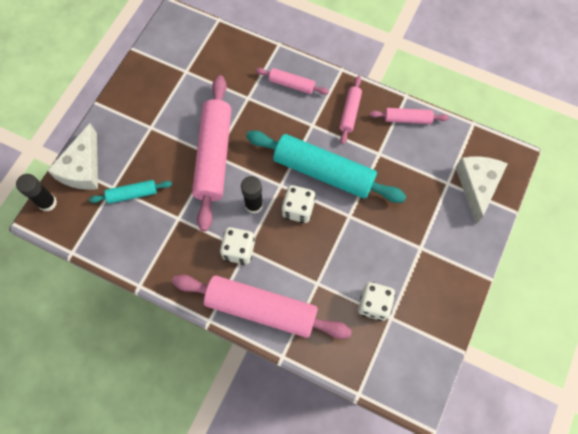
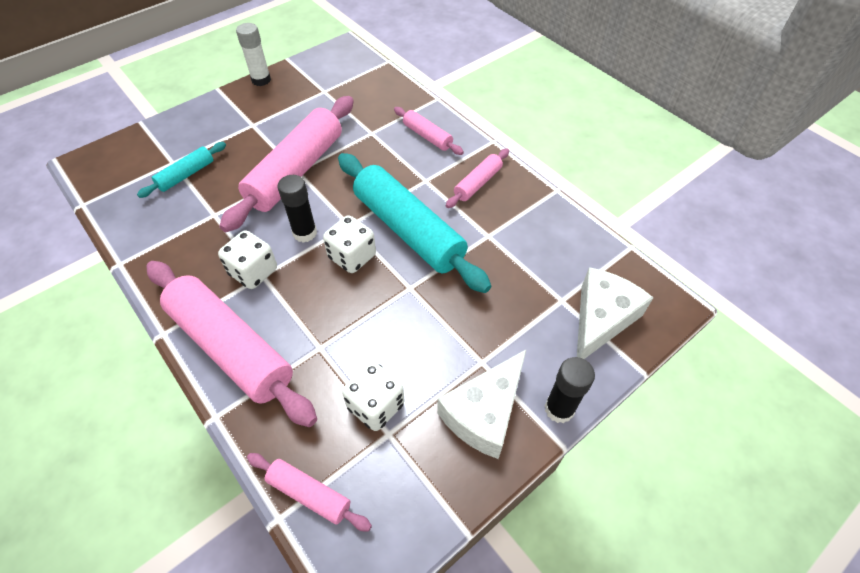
camera: 25 degrees right, 15 degrees down
(47, 203) = (100, 152): black glue stick -> black glue stick (559, 409)
(83, 168) = (158, 136): white cheese -> white cheese (484, 413)
(127, 80) = (261, 80): none -> white glue stick
(132, 194) = (186, 175): turquoise rolling pin -> turquoise rolling pin turned 60 degrees counterclockwise
(407, 119) = (545, 213): pink rolling pin -> pink rolling pin (309, 494)

